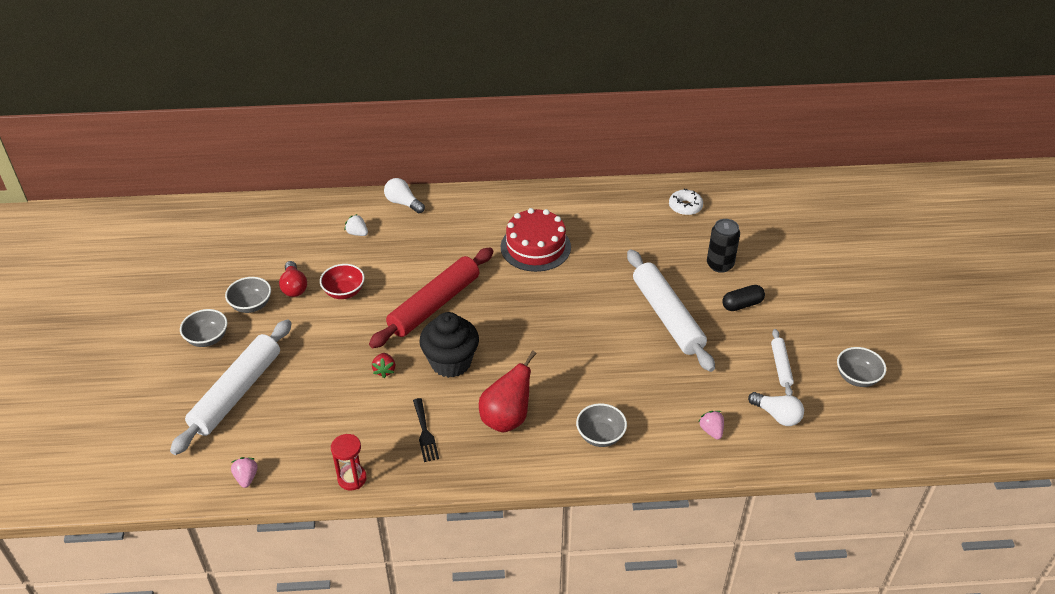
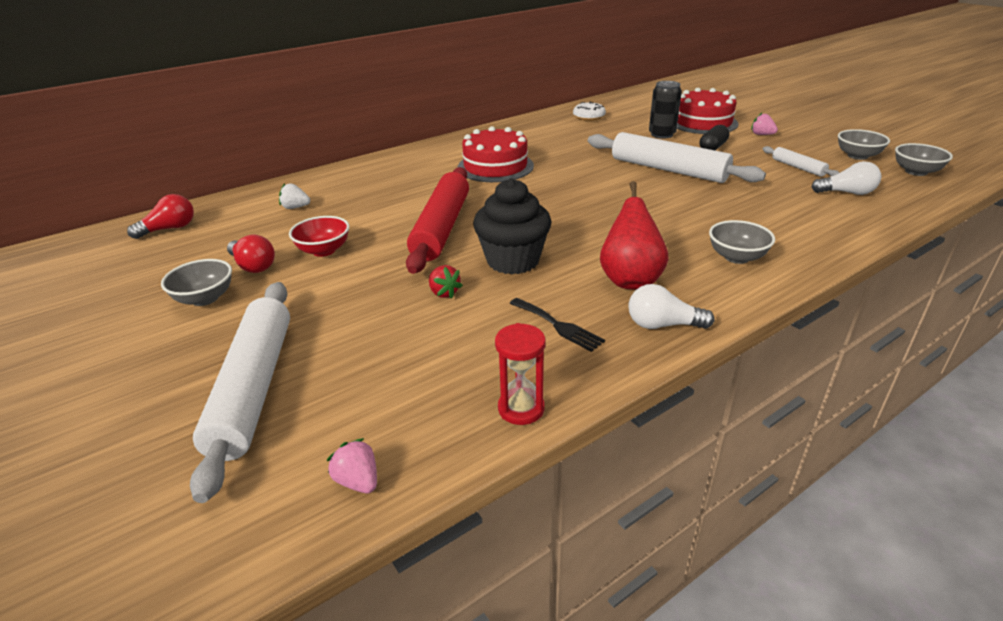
camera: 30 degrees left, 10 degrees down
(207, 338) = (159, 350): grey bowl -> grey bowl (916, 172)
(267, 221) = (169, 229): none -> red light bulb
(403, 203) = (327, 177): white light bulb -> white light bulb (662, 325)
(711, 431) = (818, 219): pink strawberry -> pink strawberry (761, 134)
(780, 263) = (703, 122): none -> red cake

